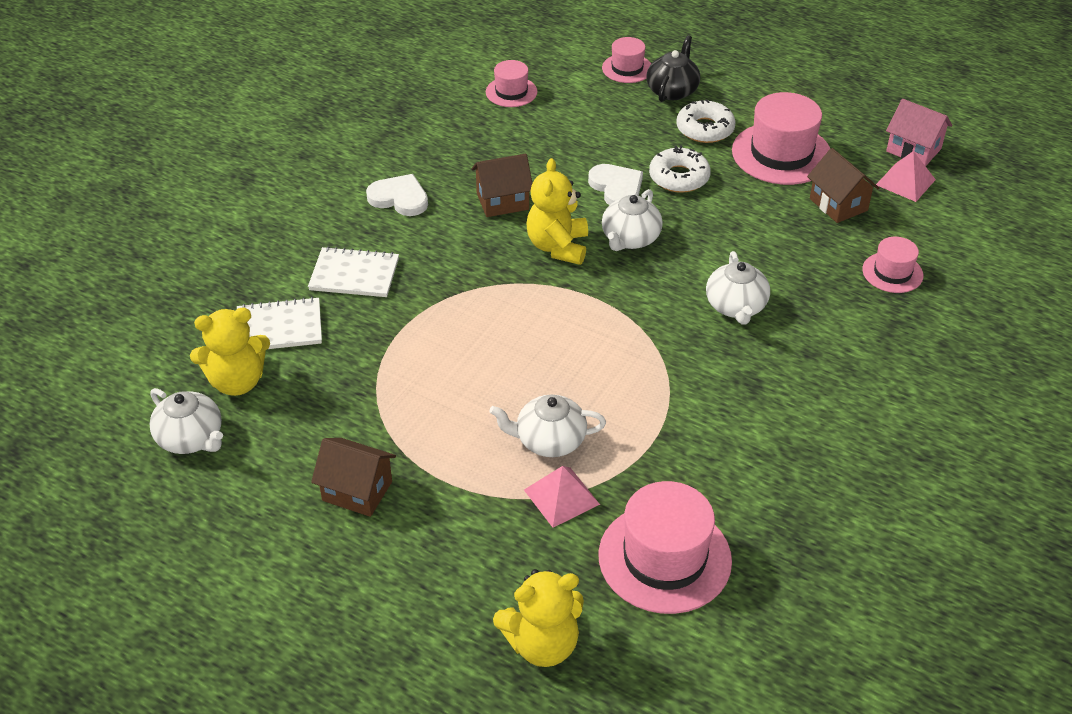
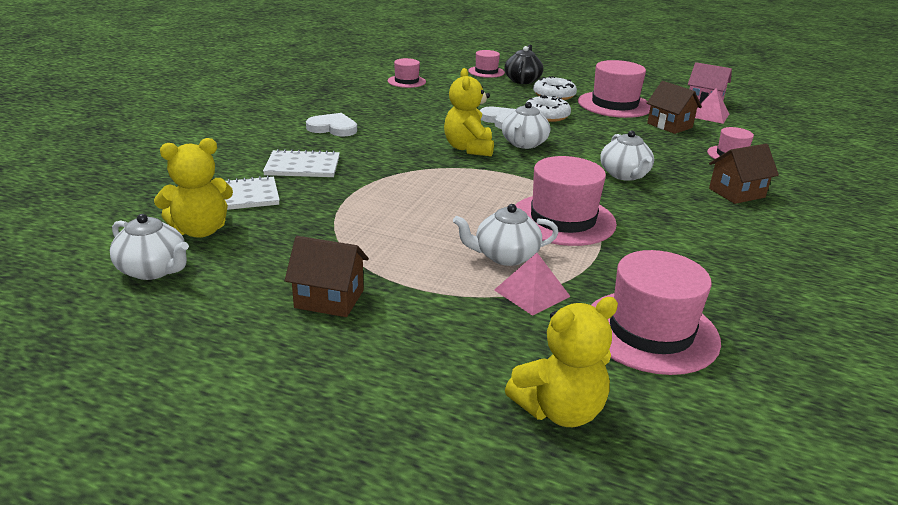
camera: 10 degrees left, 15 degrees down
(502, 201) = (416, 128): brown house -> brown house (736, 193)
(631, 385) = (563, 219): none -> pink hat

